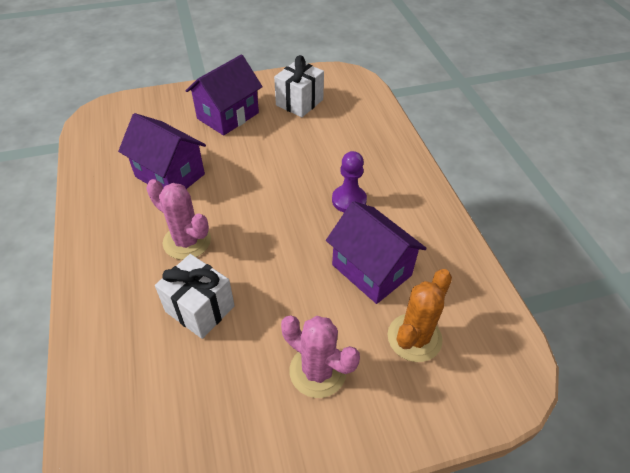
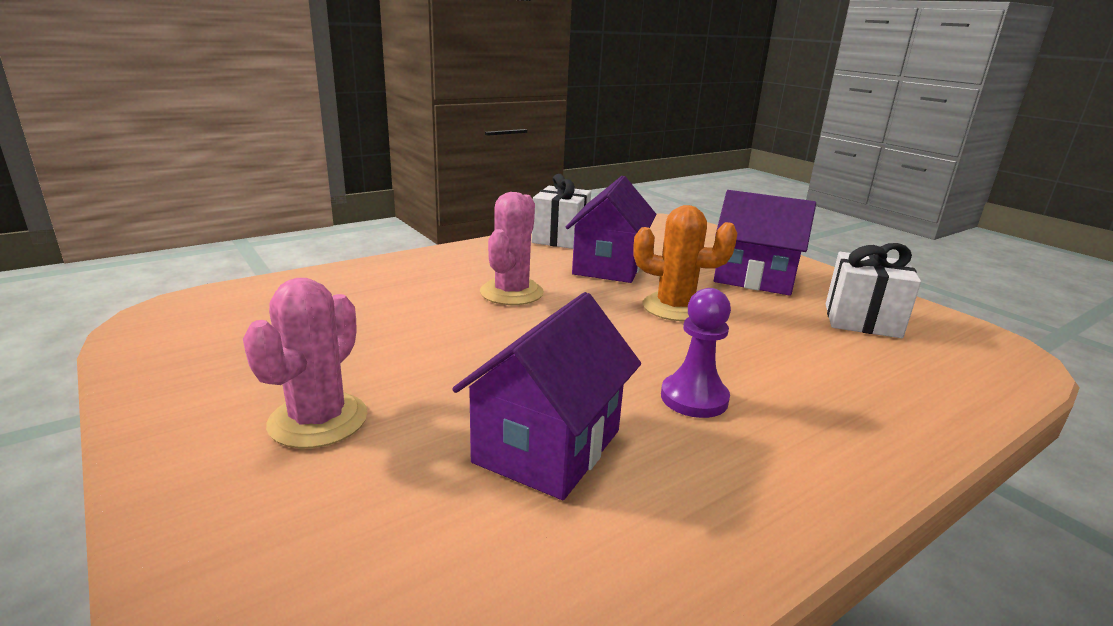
camera: 70 degrees right, 25 degrees down
(200, 309) = (409, 317): white gift -> white gift (560, 238)
(414, 337) = (404, 525): orange cactus -> orange cactus (674, 307)

